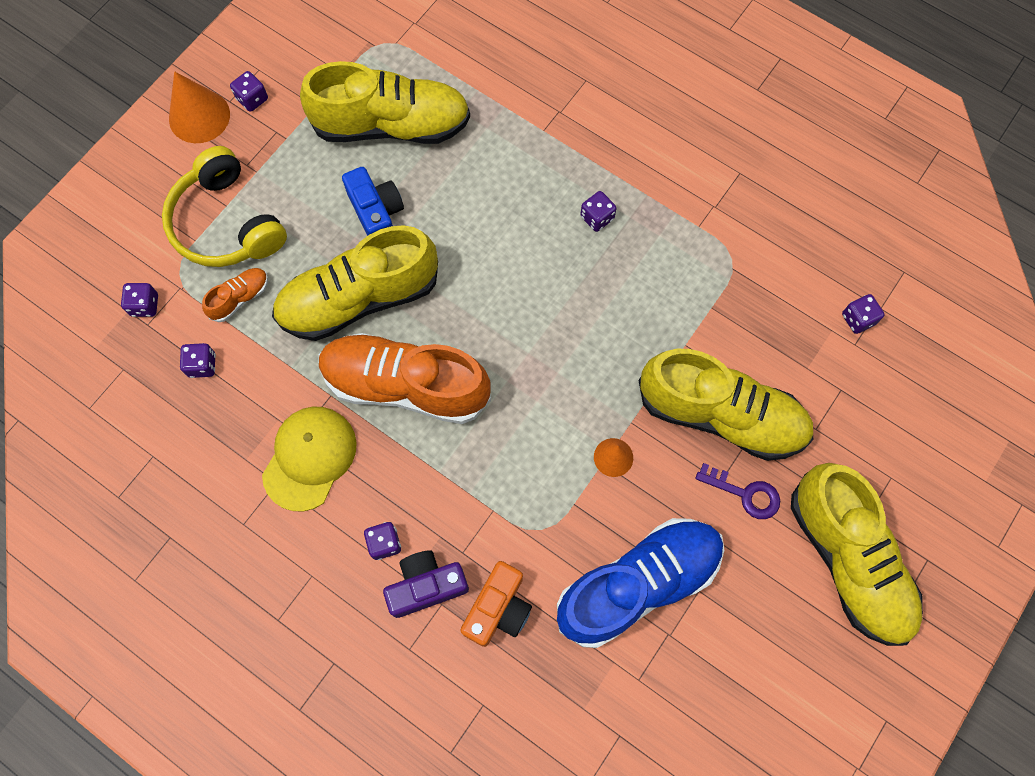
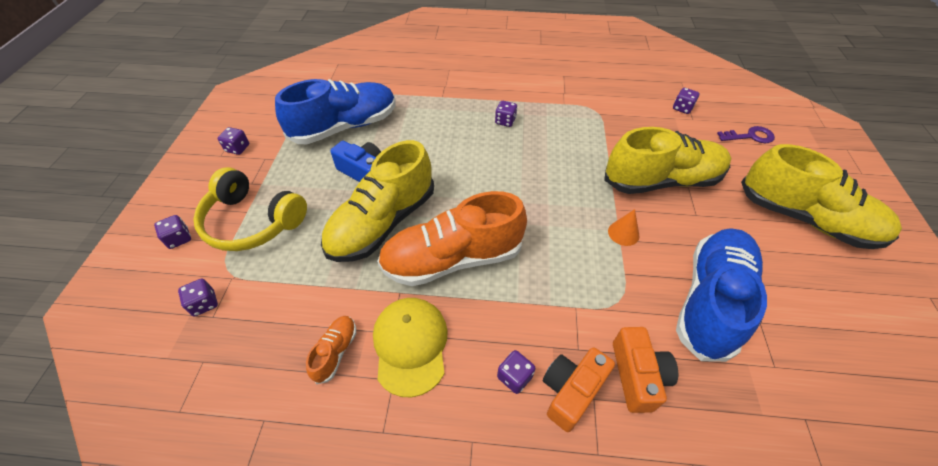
camera: 30 degrees left, 20 degrees down
(199, 116) = (200, 171): orange cone -> none
(202, 365) = (278, 323): purple dice -> purple dice (179, 239)
(240, 298) = (288, 262): orange shoe -> orange shoe (335, 352)
(391, 125) = (345, 127): yellow shoe -> blue shoe
(426, 586) = (571, 391): purple camera -> orange camera
(745, 493) = (715, 214): purple key -> purple key (750, 136)

